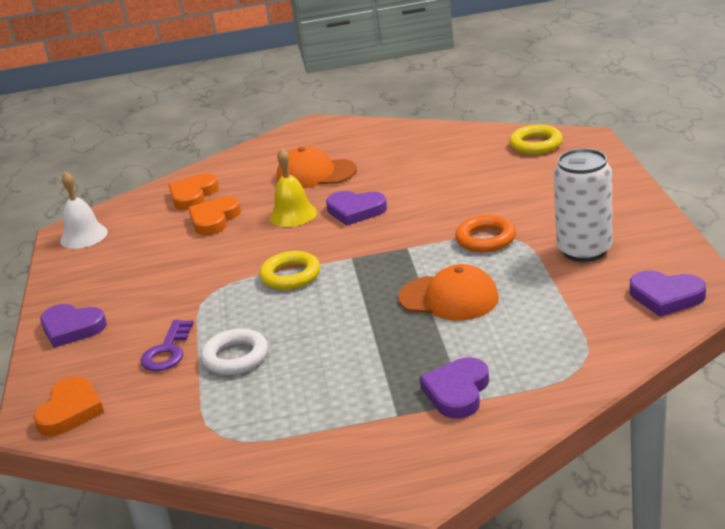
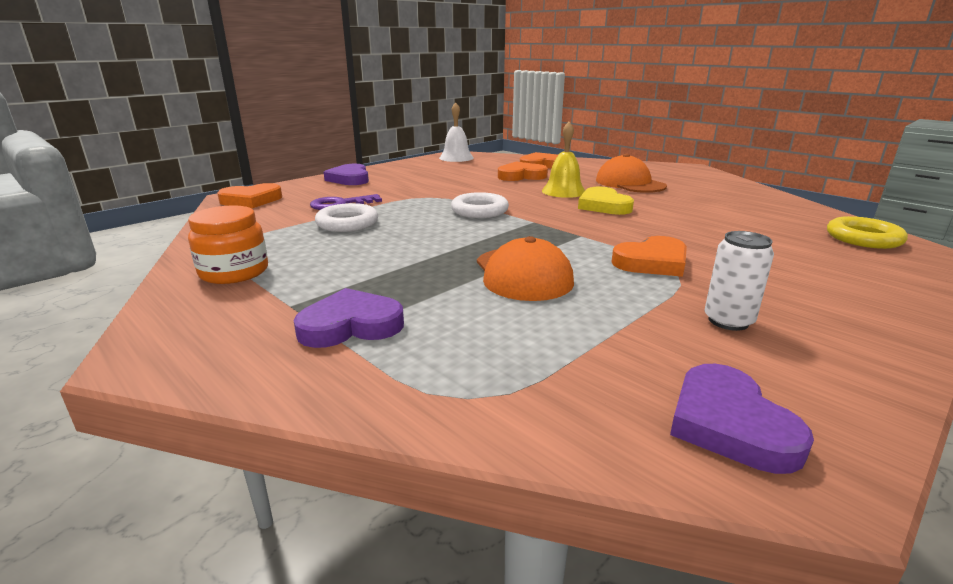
camera: 50 degrees right, 5 degrees down
(290, 275) = (479, 211): yellow ring -> white ring
(295, 438) = (234, 272): none -> orange jar
(355, 211) = (603, 206): purple heart -> yellow heart
(485, 239) = (652, 262): orange ring -> orange heart
(584, 250) = (728, 321): white can -> white can, size x0.58

